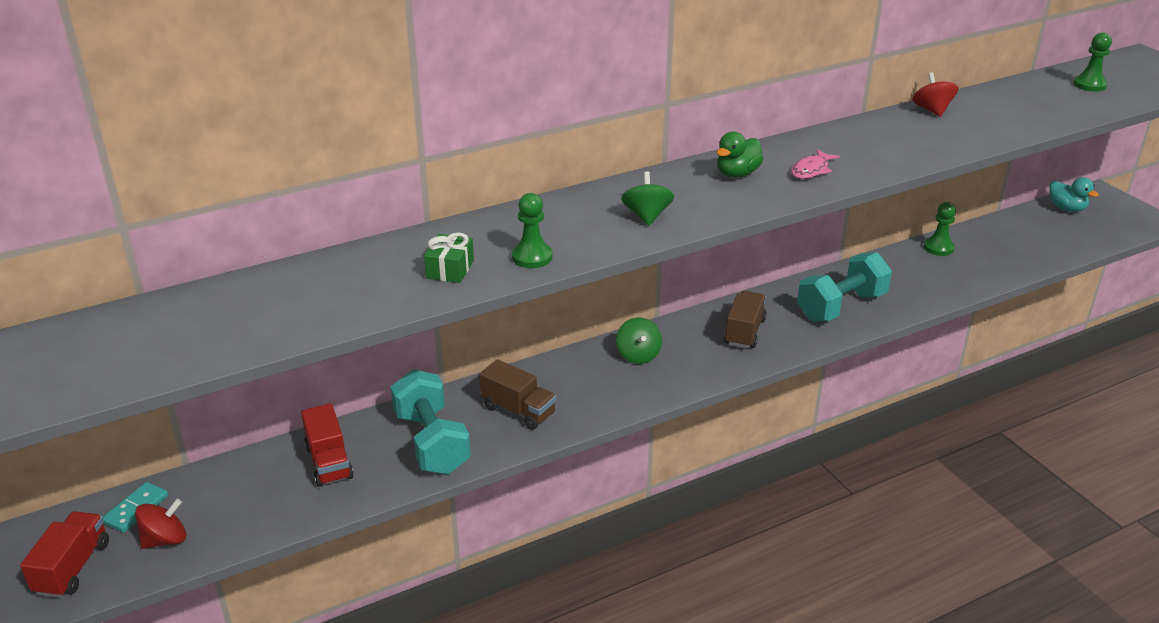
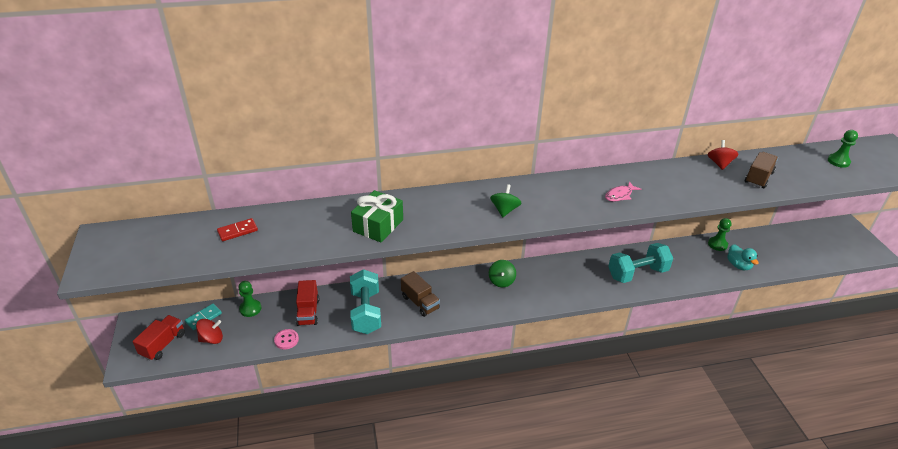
camera: 15 degrees right, 5 degrees up
(202, 317) = (237, 231): none -> red domino
(307, 512) = (286, 340): none -> pink button
(450, 269) = (378, 225): green gift -> green gift, size x1.64
(532, 257) = (426, 226): green pawn -> green pawn (250, 309)
(737, 174) = (572, 190): green duck -> none
(744, 332) = (570, 279): brown truck -> brown truck (758, 178)
(1066, 208) = (817, 232): turquoise duck -> turquoise duck (738, 265)

